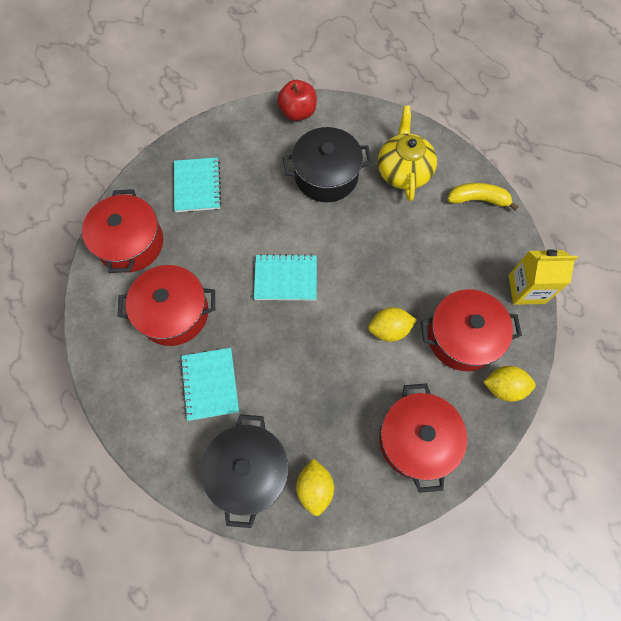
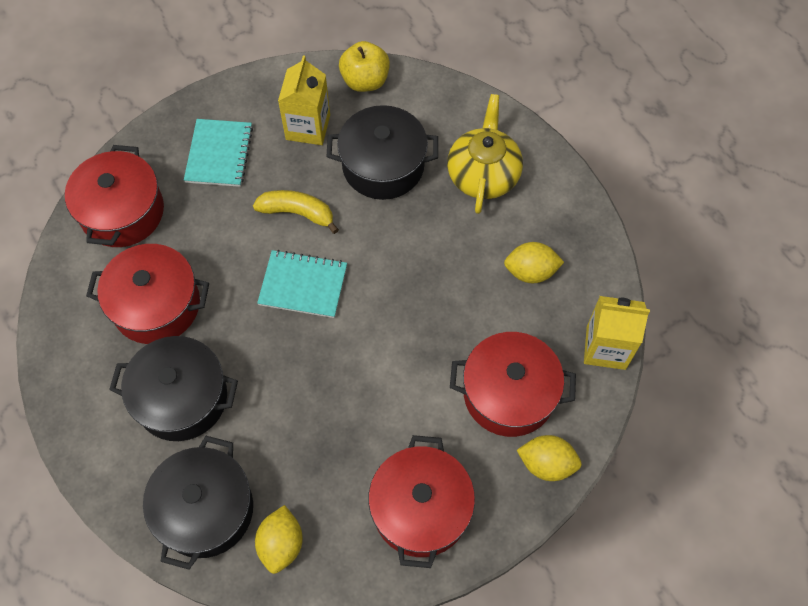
camera: 10 degrees right, 5 degrees down
(210, 384) = (182, 398): turquoise notebook -> black pot
(262, 154) = (308, 127): none -> yellow carton
(297, 112) = (365, 81): red apple -> yellow apple
(389, 329) = (418, 369): yellow lemon -> yellow lemon (530, 272)
(478, 199) = (571, 225): yellow banana -> yellow banana (298, 213)

